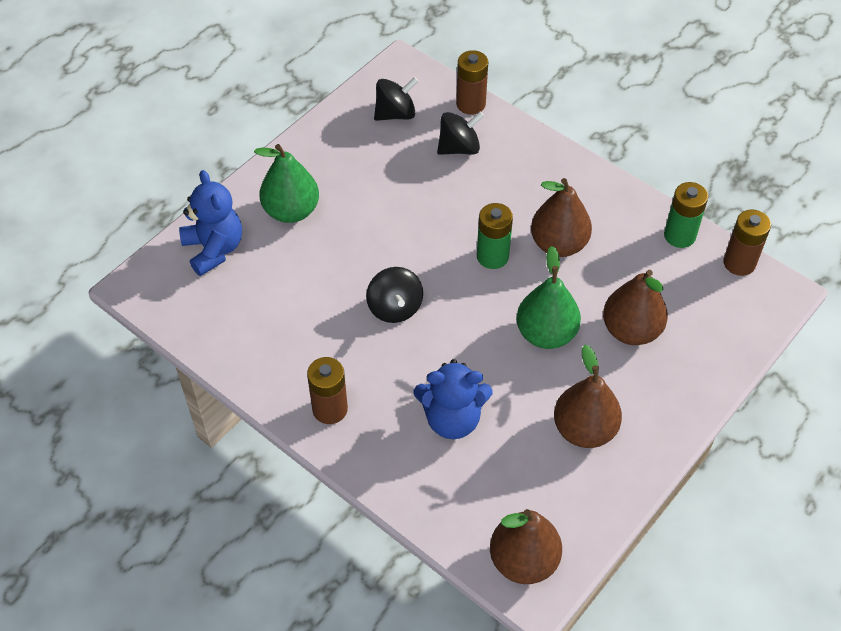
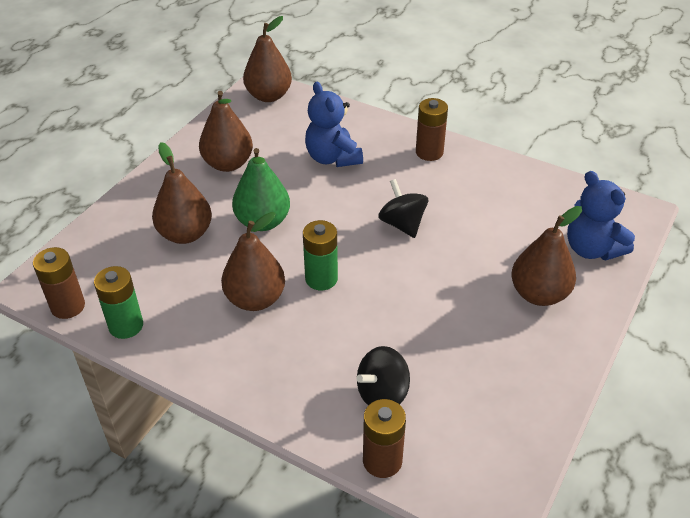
camera: 170 degrees right, 10 degrees down
(291, 211) = (539, 294): green pear -> brown pear
(395, 114) = (474, 430): black spinning top -> none
(452, 419) = (332, 158): blue teddy bear -> blue teddy bear turned 105 degrees counterclockwise

